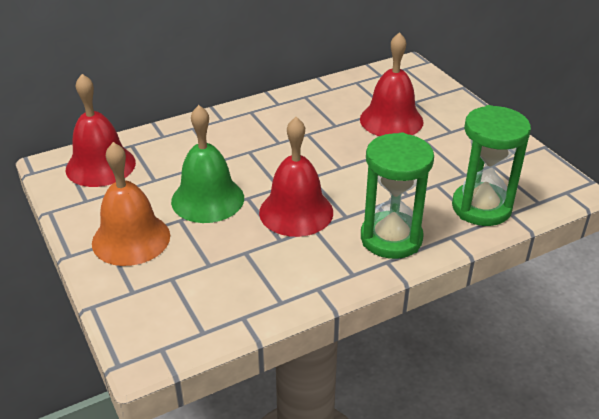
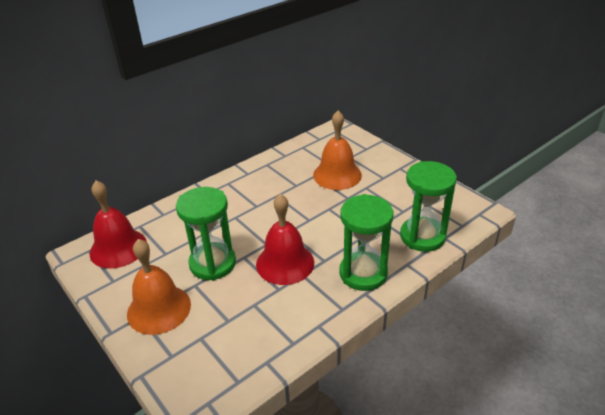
camera: 10 degrees left, 0 degrees up
(207, 199) = (212, 263): green bell -> green hourglass
(391, 120) = (337, 175): red bell -> orange bell

